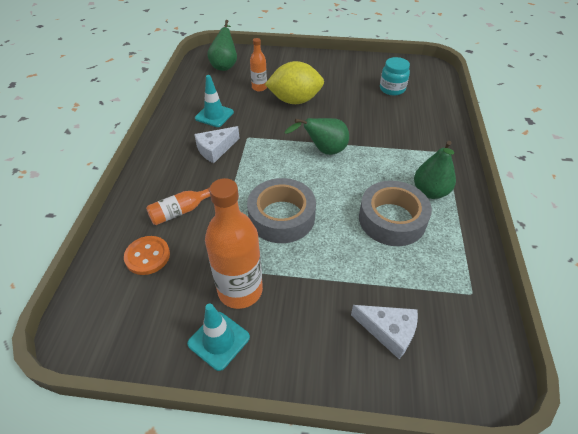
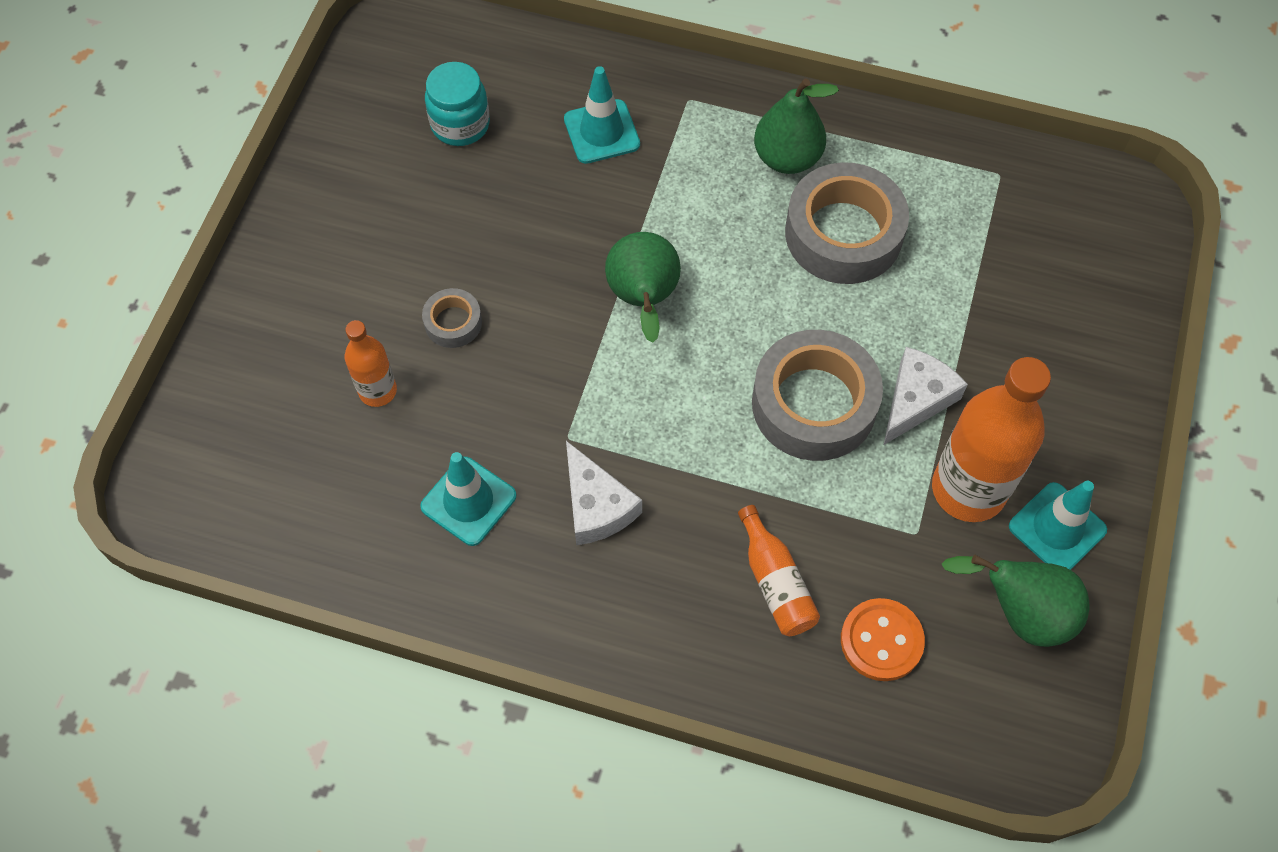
camera: 80 degrees left, 15 degrees up
(225, 65) = (246, 461): green pear -> green pear (1021, 613)
(295, 100) = (453, 322): yellow lemon -> grey tape
(388, 331) = (1054, 297): white cheese -> white cheese (916, 399)
(410, 127) = (601, 132): none -> turquoise traffic cone

